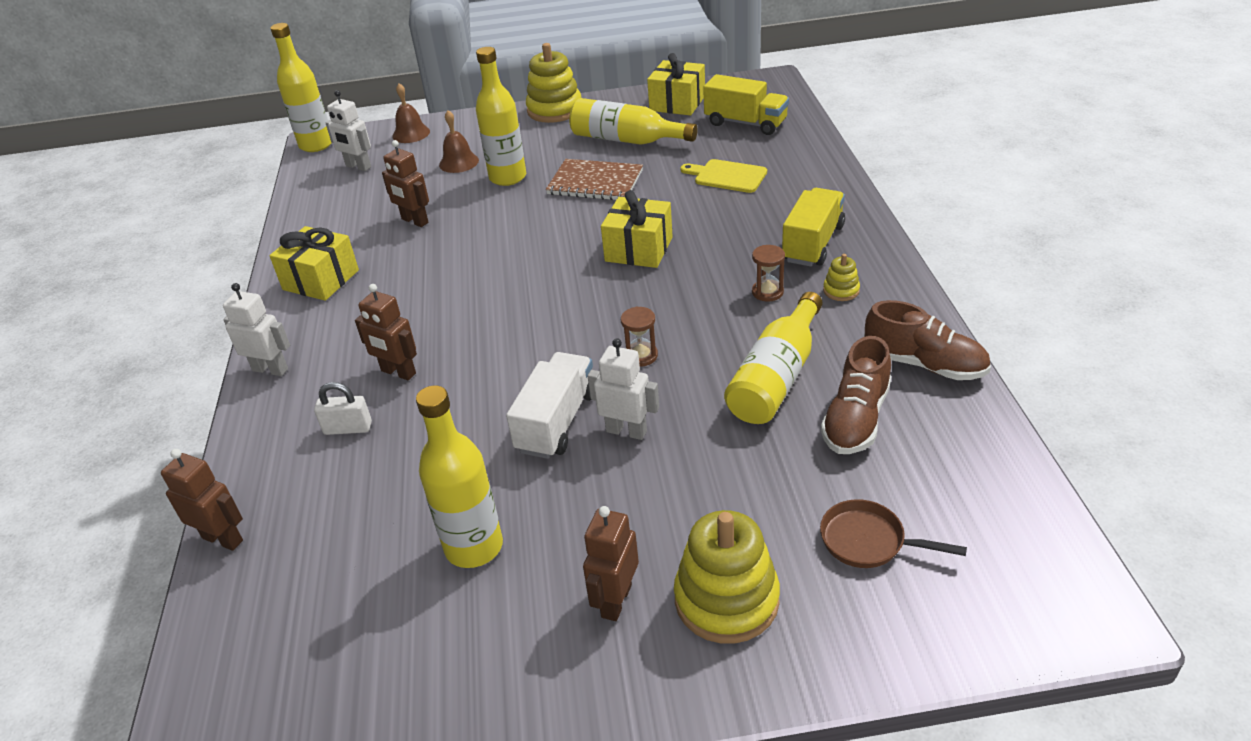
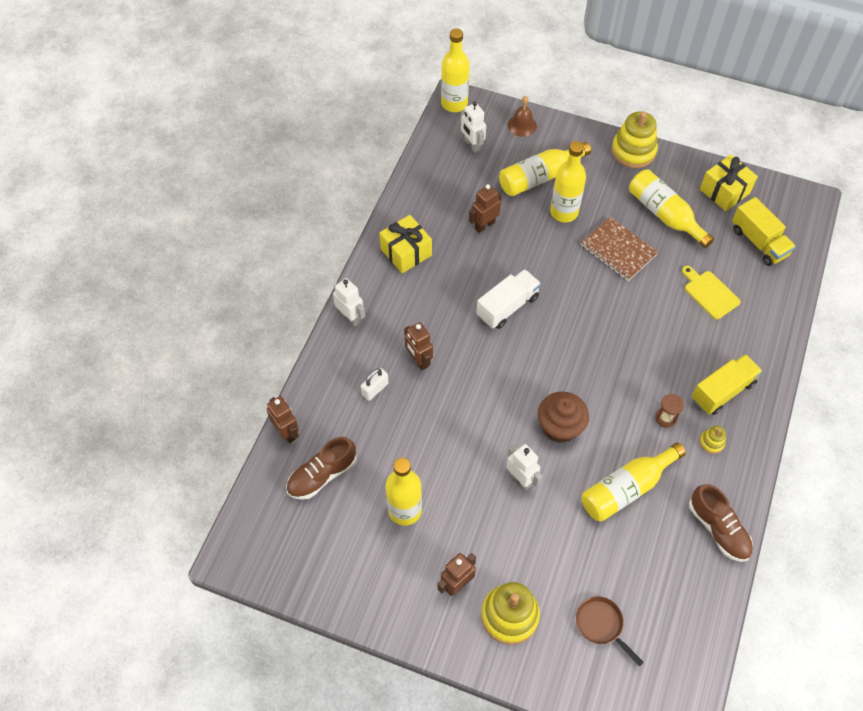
camera: 25 degrees right, 20 degrees up
(348, 428) = (375, 389): white padlock -> white padlock turned 75 degrees counterclockwise
(414, 221) = (484, 225): brown robot -> brown robot turned 75 degrees clockwise
(459, 162) = (539, 177): brown bell -> yellow bottle
(557, 422) = (487, 450): white truck -> white truck (507, 306)
(639, 249) = (610, 333): yellow gift -> none
(641, 356) = (560, 426): brown hourglass -> brown cupcake
(856, 419) = (650, 544): brown shoe -> brown shoe (322, 475)

